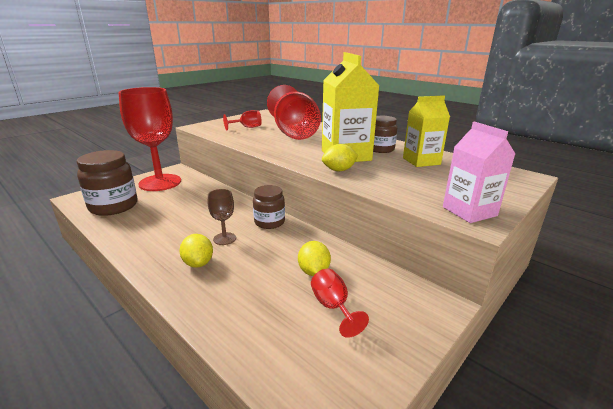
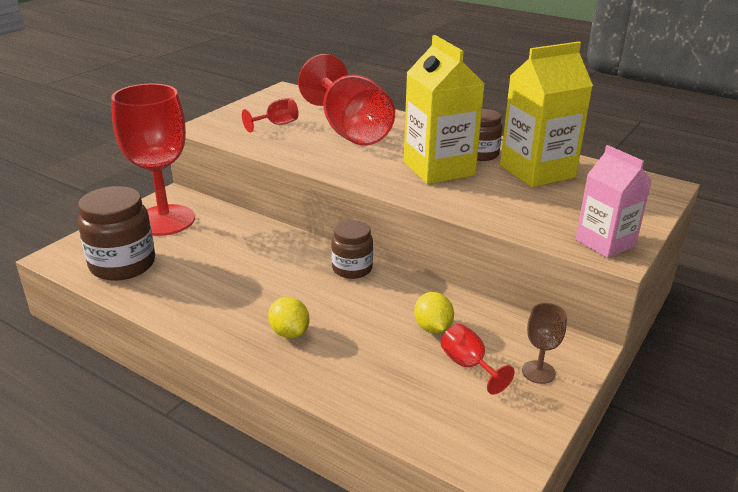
camera: 10 degrees left, 5 degrees up
(224, 238) = (305, 297): brown goblet -> brown goblet (538, 372)
(339, 170) = (439, 195): yellow lemon -> none
(421, 161) = (537, 171): yellow carton -> yellow carton, size x1.54

